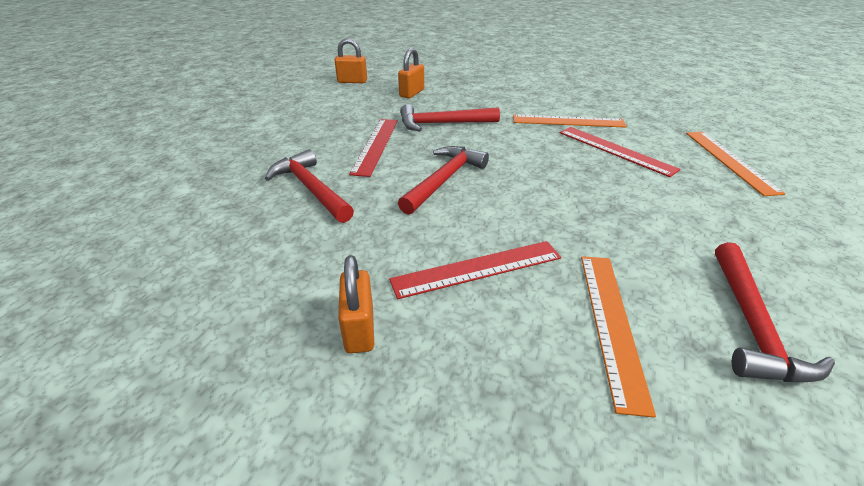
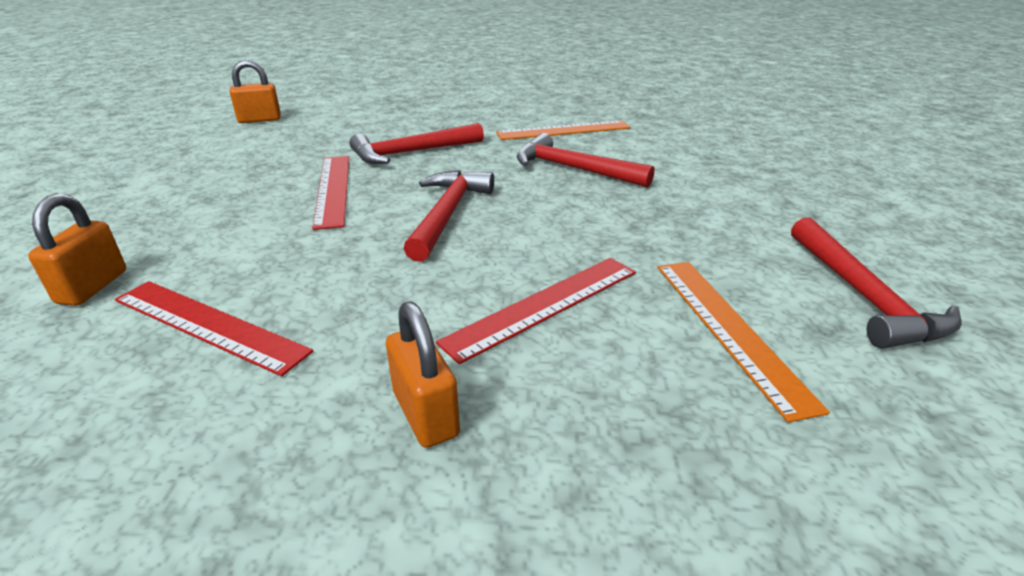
camera: 20 degrees left, 5 degrees down
(311, 188) = (263, 255): red hammer -> red hammer (573, 169)
(411, 93) = (352, 124): orange padlock -> orange padlock (92, 287)
(615, 150) = (632, 152): red ruler -> red ruler (209, 324)
(729, 161) = (751, 146): orange ruler -> none

